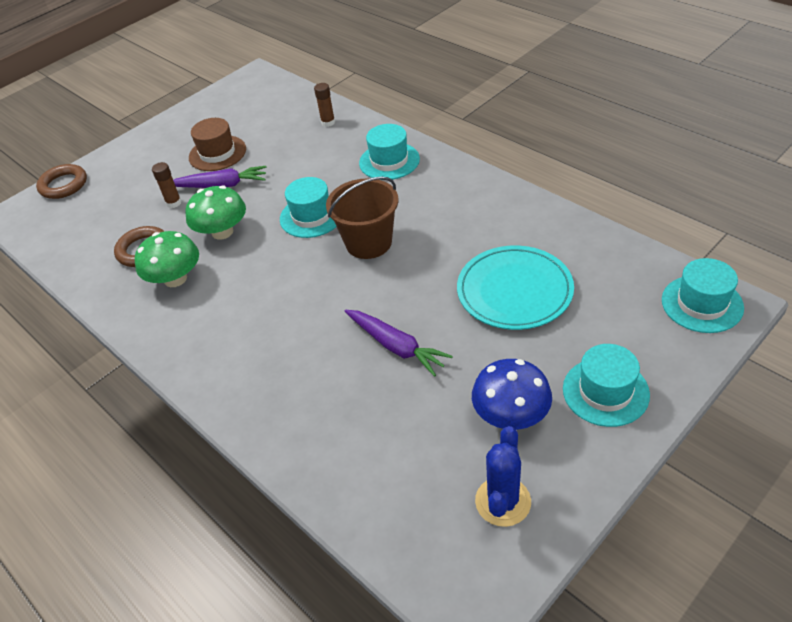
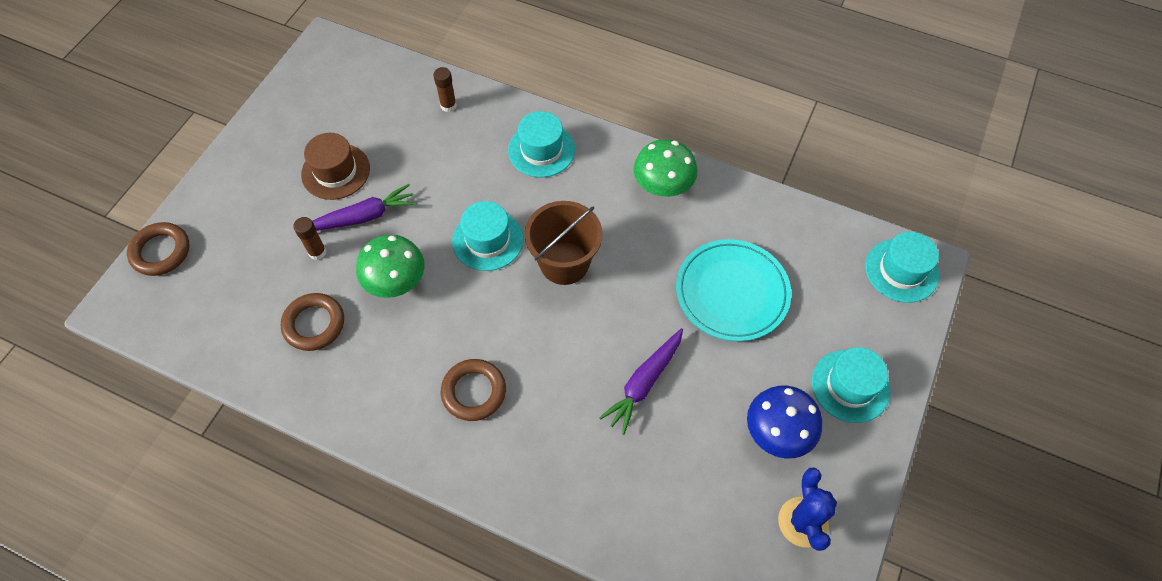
camera: 25 degrees left, 15 degrees up
(175, 279) = (371, 354): green mushroom -> green mushroom (663, 185)
(242, 322) = (474, 392): none -> brown ring
(396, 346) = (644, 383): purple carrot -> purple carrot turned 105 degrees clockwise

